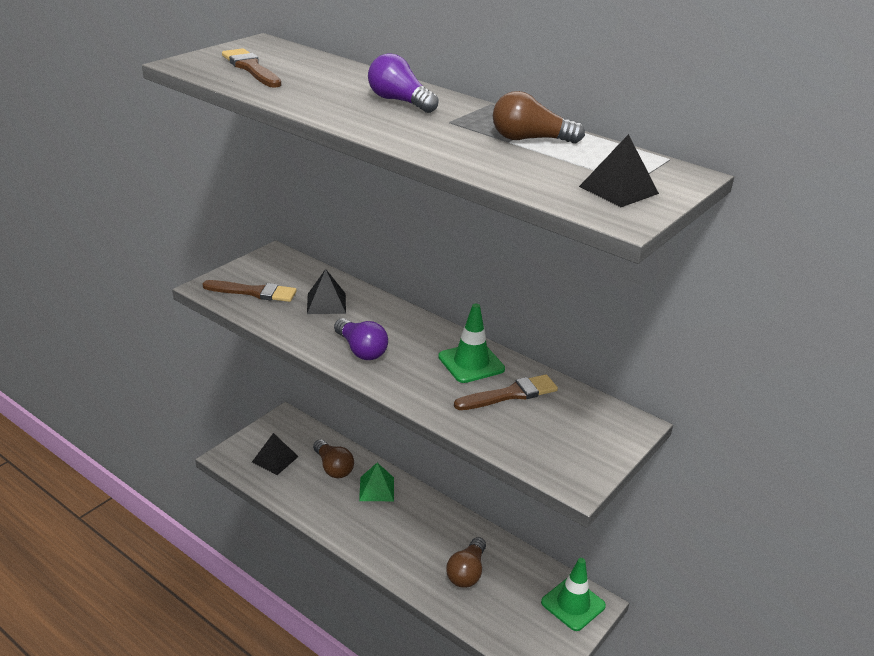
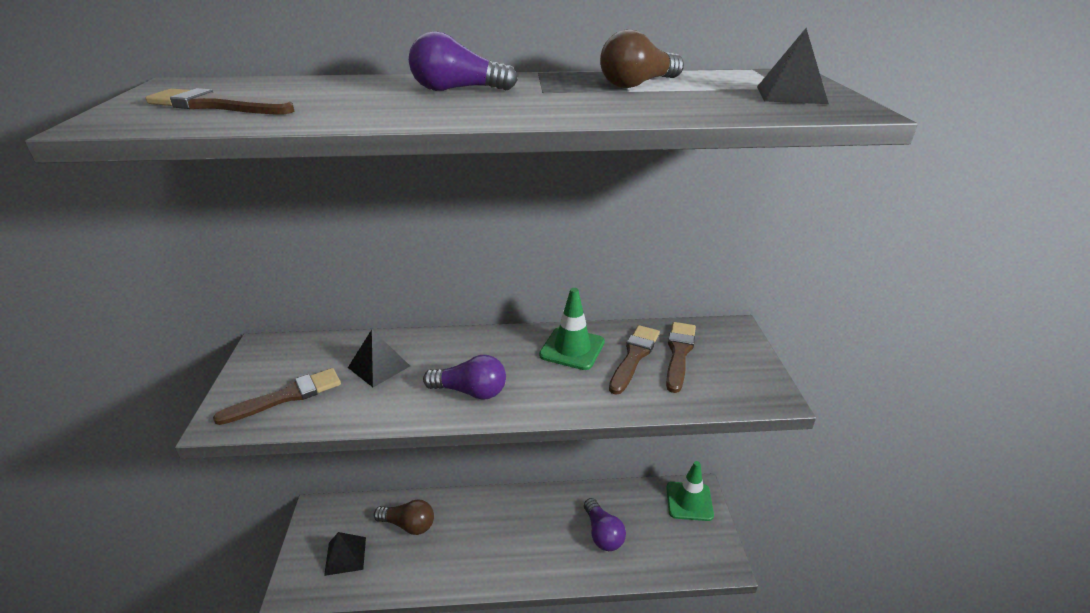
camera: 40 degrees left, 0 degrees up
(376, 489) = (464, 517): green pyramid -> none
(467, 572) = (602, 534): brown light bulb -> purple light bulb
(551, 412) = (679, 353): none -> brown brush

